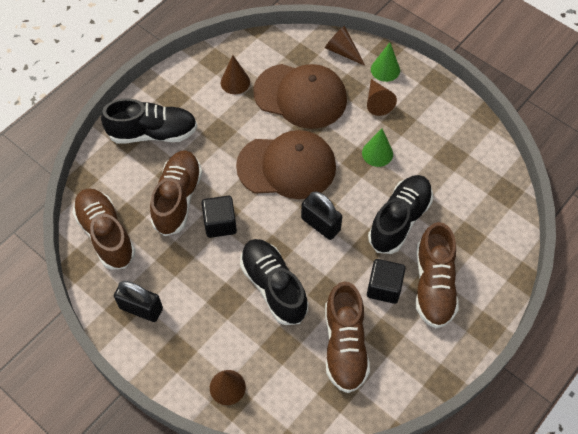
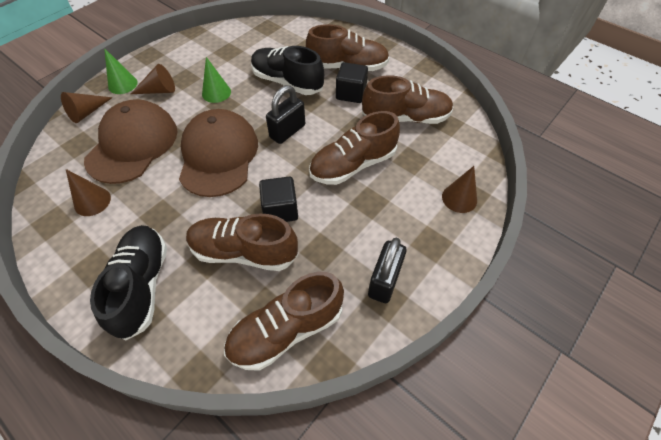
camera: 90 degrees left, 5 degrees down
(273, 286) = (353, 165): black shoe -> brown shoe

